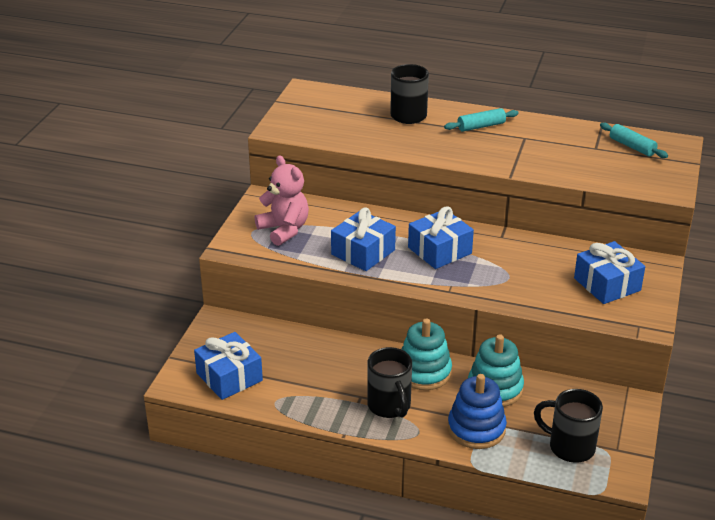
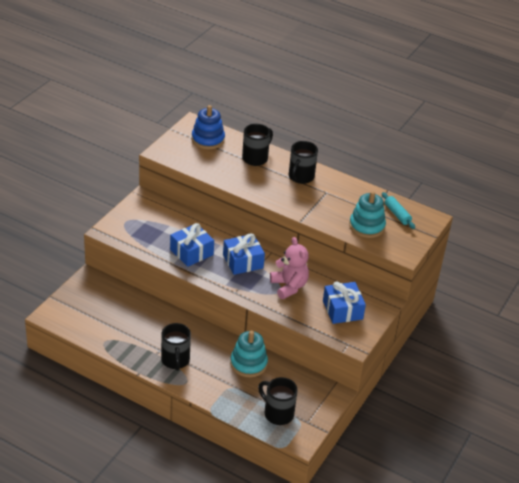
camera: 10 degrees right, 5 degrees up
(229, 377) = (82, 318): blue gift -> none
(284, 230) = (147, 225): pink teddy bear -> pink teddy bear (289, 286)
(424, 372) = (207, 342): turquoise stacking toy -> turquoise stacking toy (367, 226)
(476, 429) = (224, 388): blue stacking toy -> blue stacking toy (208, 139)
(481, 126) = (300, 177): turquoise rolling pin -> black mug

